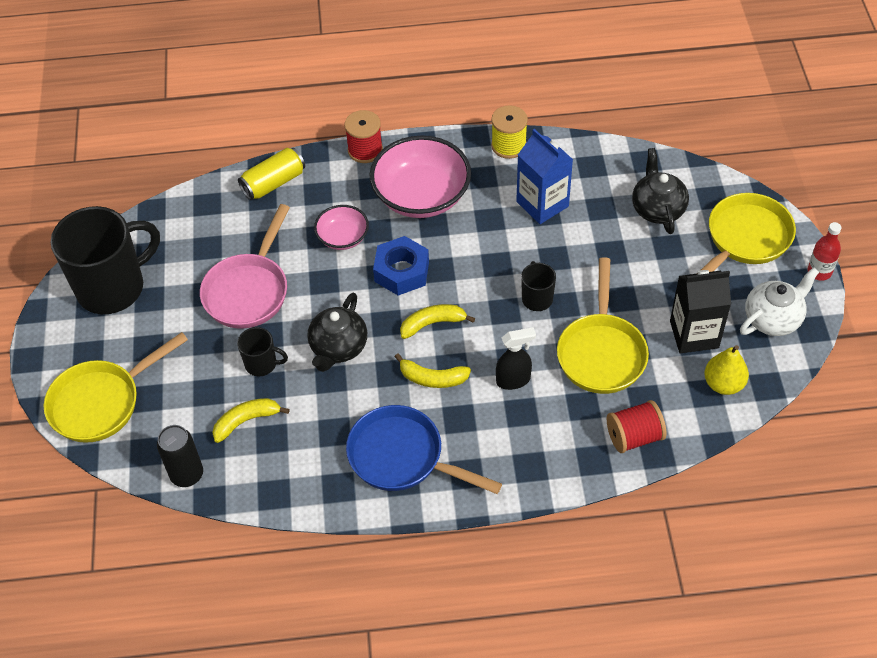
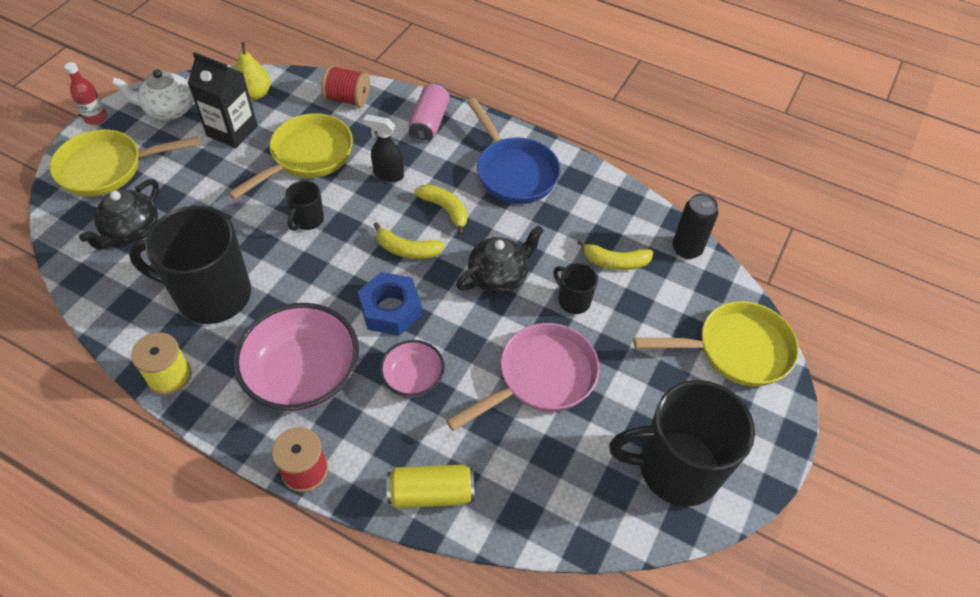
camera: 150 degrees left, 0 degrees up
(530, 462) = (429, 122): none -> pink can
(542, 204) = (212, 295): blue carton -> black mug

